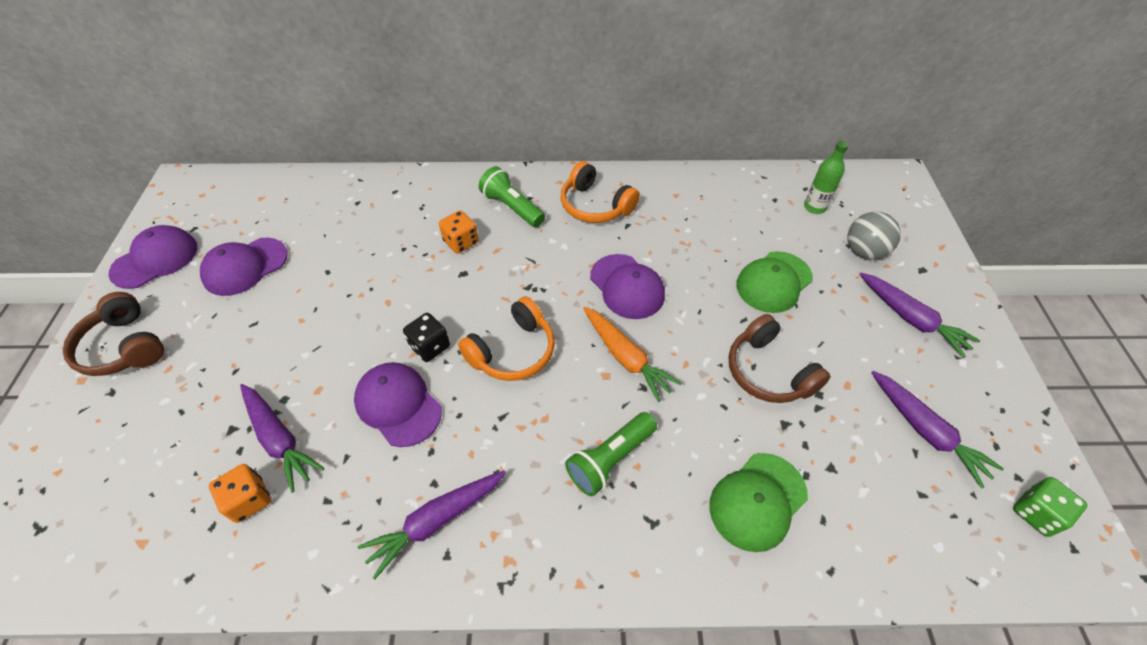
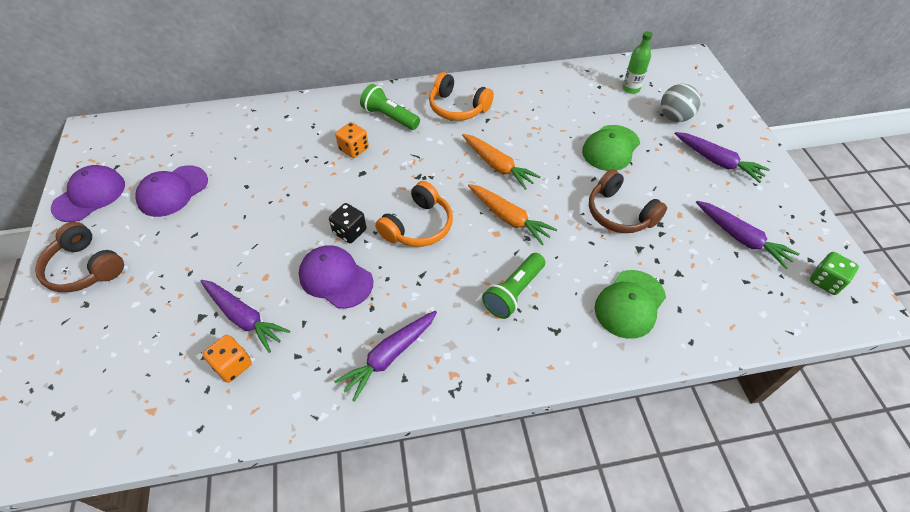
camera: 10 degrees left, 0 degrees up
(627, 286) = (497, 166): purple cap -> orange carrot

